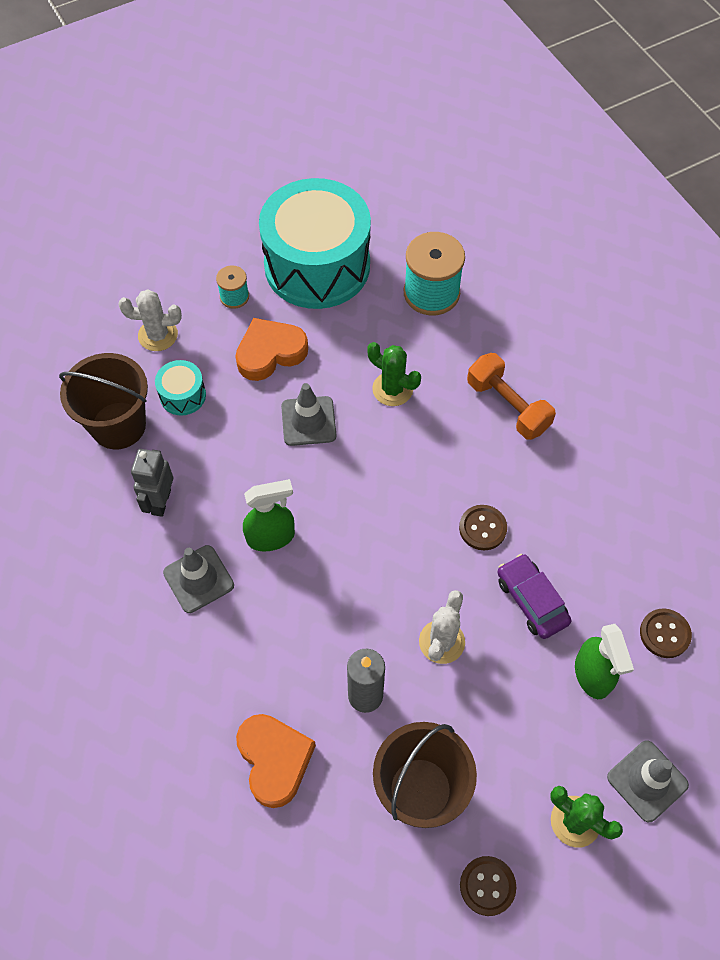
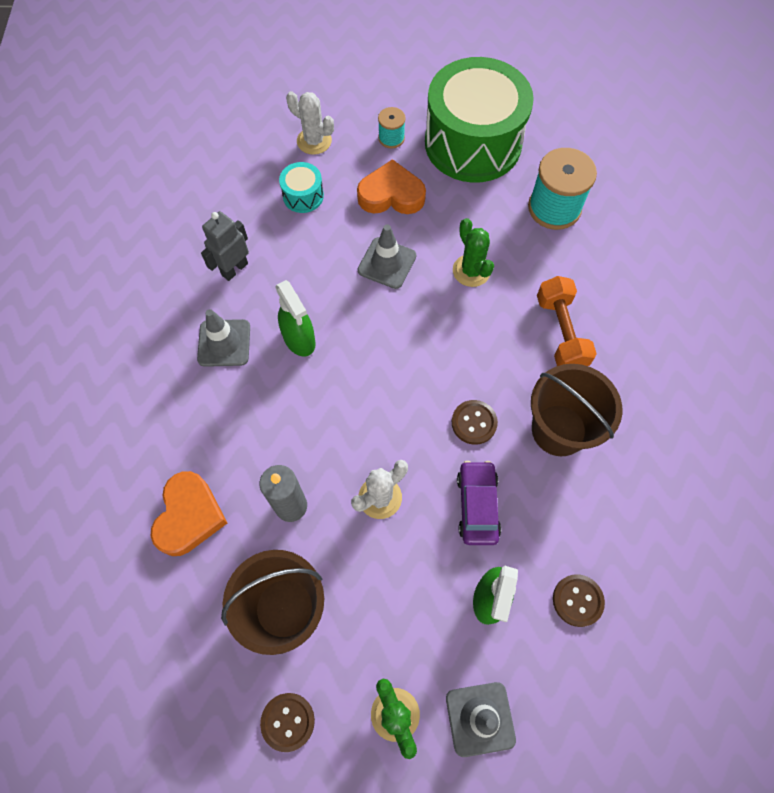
camera: 30 degrees right, 5 degrees up
(118, 425) = (241, 196): brown bucket -> brown bucket (559, 430)
(271, 537) = (299, 339): green spray bottle -> green spray bottle turned 45 degrees clockwise
(317, 265) = (473, 143): turquoise drum -> green drum

